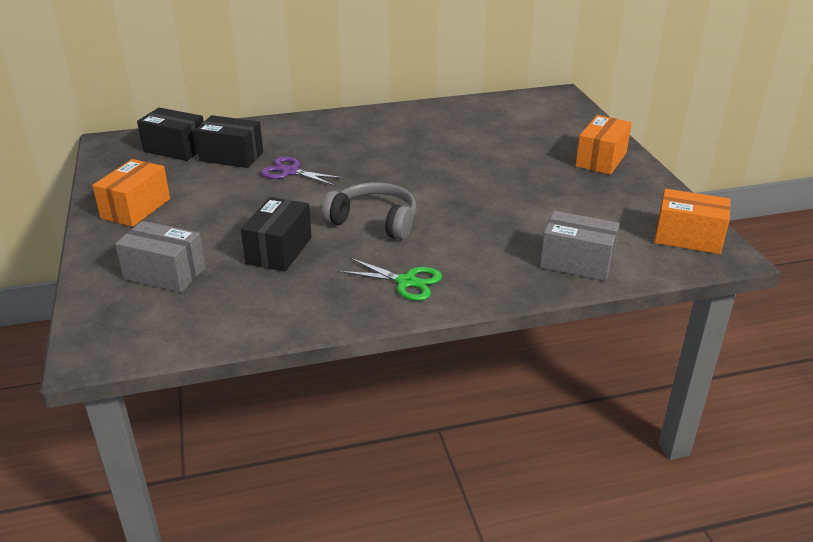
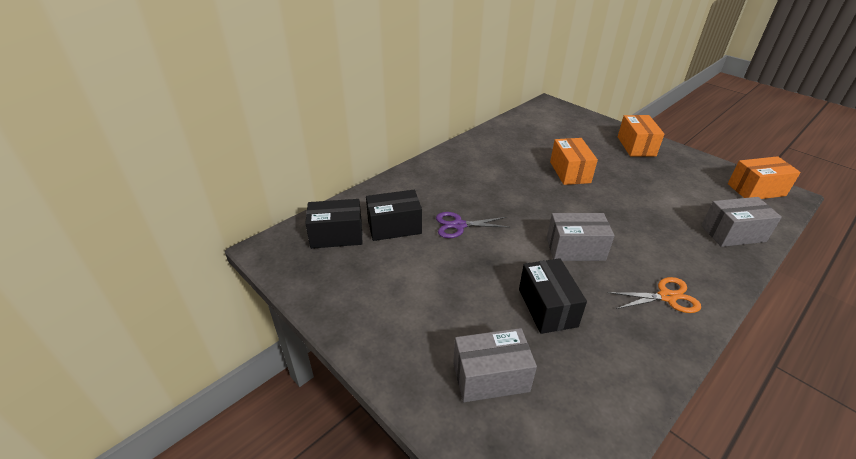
camera: 30 degrees left, 5 degrees up
(136, 208) = (378, 314): orange box -> orange box (570, 172)
(374, 221) = (575, 249): grey headphones -> grey box
(406, 282) = (667, 297): green scissors -> orange scissors

